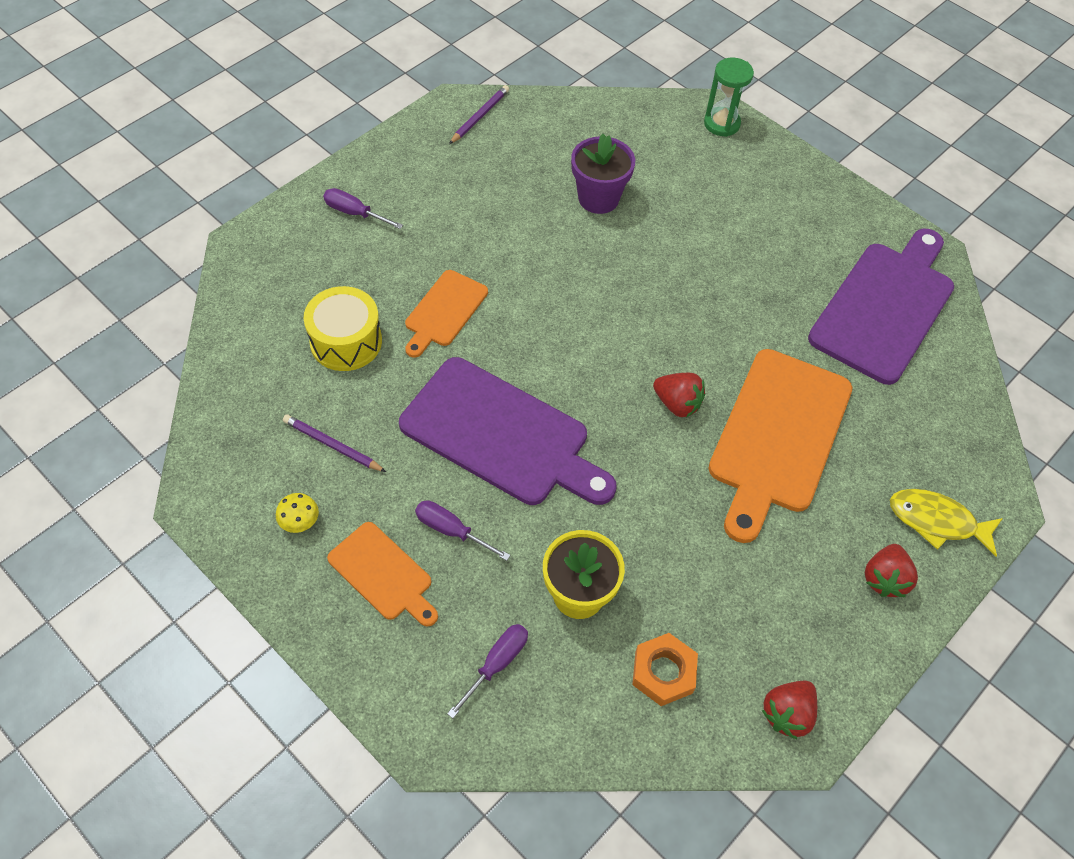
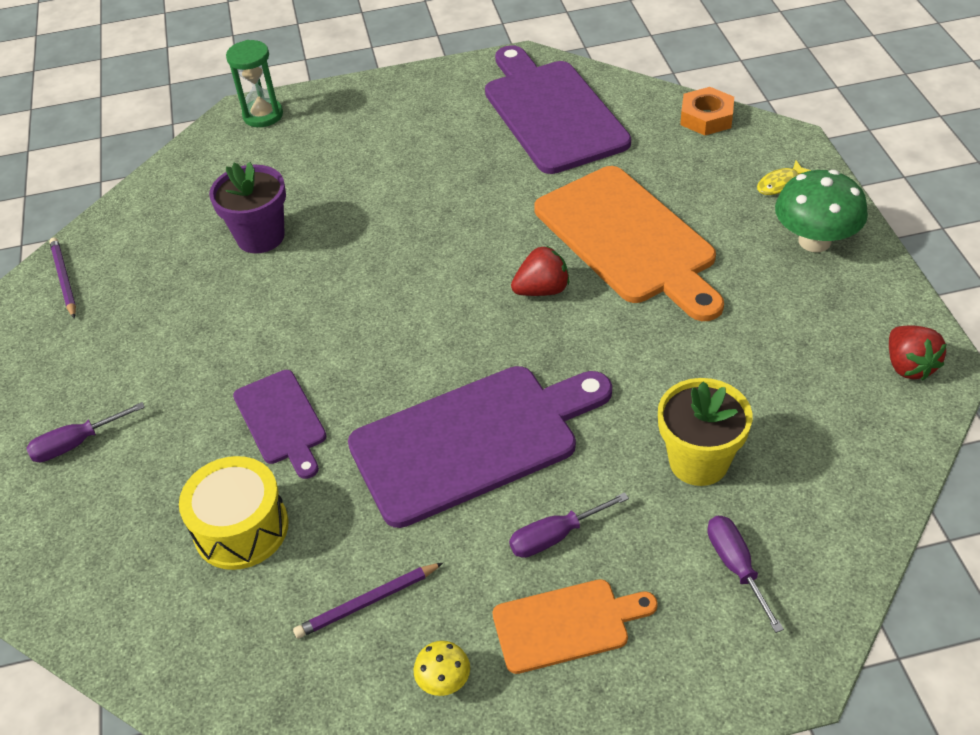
camera: 50 degrees left, 10 degrees down
(444, 311) = (281, 421): orange cutting board -> purple cutting board
(663, 672) = (820, 434): orange nut -> orange nut (706, 117)
(884, 579) = (814, 241): red strawberry -> green mushroom
(937, 521) = (780, 184): yellow fish -> yellow fish, size x0.59

